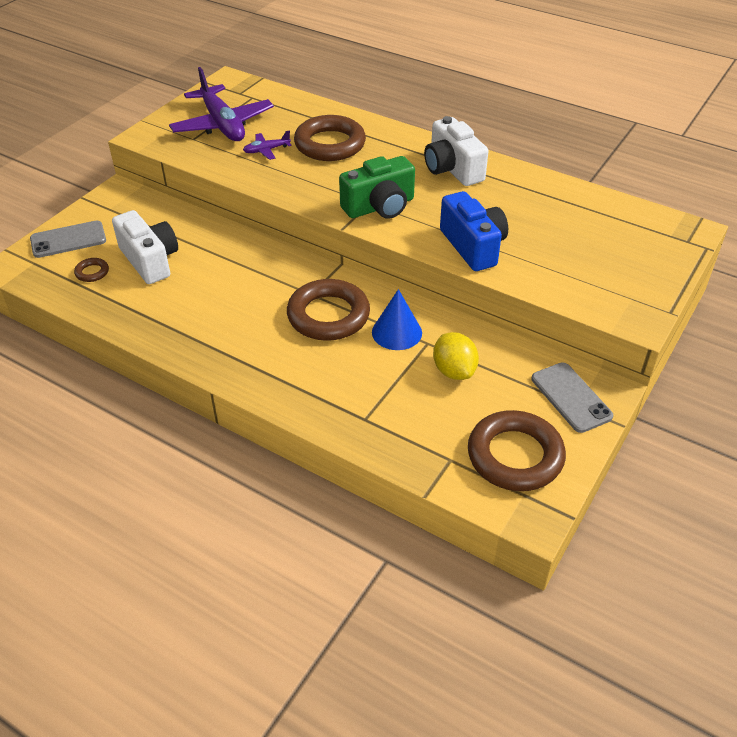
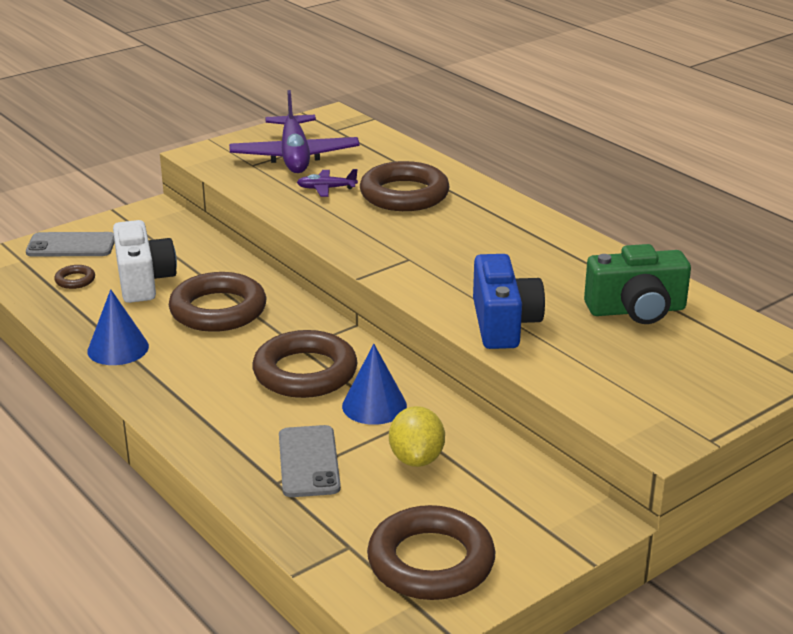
camera: 20 degrees right, 15 degrees down
(167, 329) = (118, 348): none -> blue cone
(227, 274) = (218, 310): none -> brown ring
(379, 207) = (418, 265): green camera -> green camera (636, 310)
(452, 169) = (535, 243): white camera -> none
(571, 397) = (545, 519): grey phone -> grey phone (309, 462)

